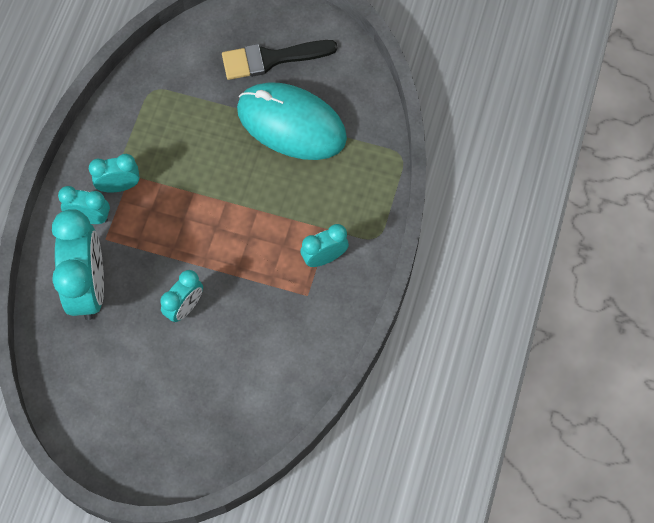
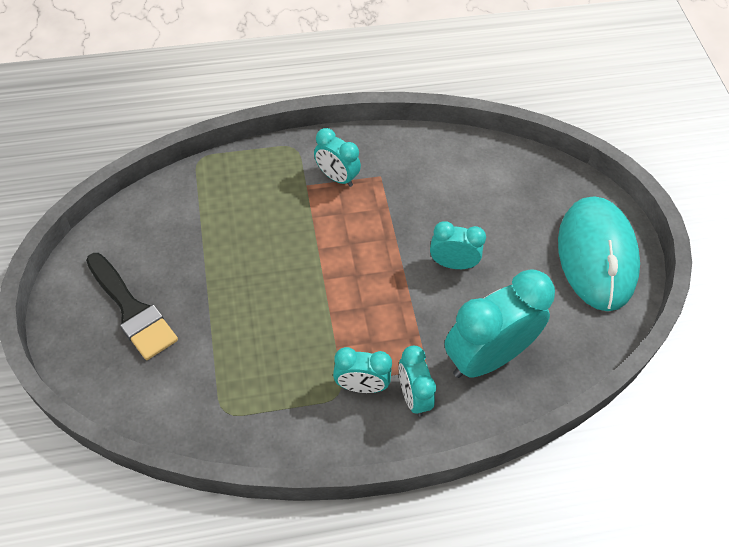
camera: 120 degrees left, 10 degrees down
(119, 186) = (361, 386): turquoise clock -> turquoise clock turned 45 degrees counterclockwise
(291, 124) = (206, 259): turquoise mouse -> turquoise mouse (596, 255)

